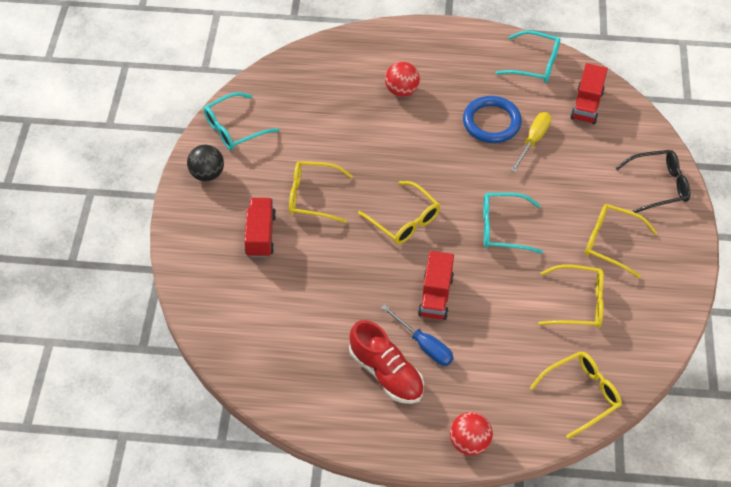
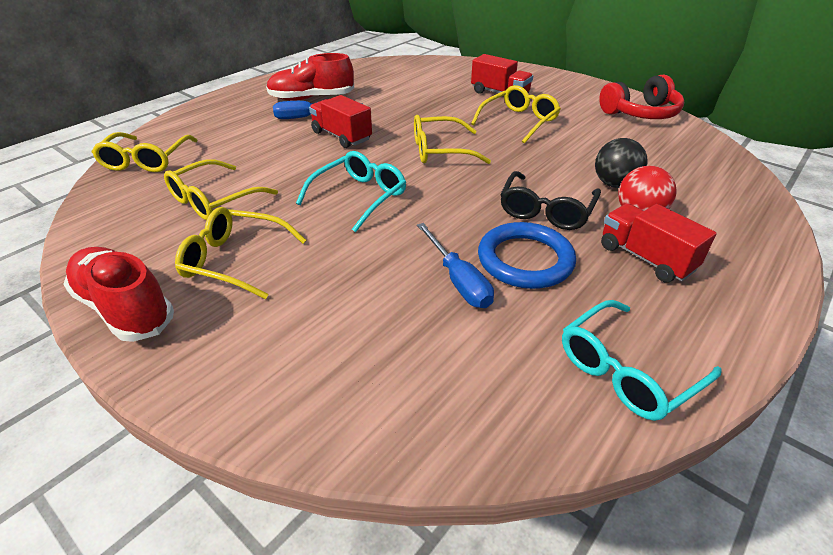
camera: 125 degrees right, 15 degrees down
(207, 174) = (590, 92): black ball -> black ball (614, 184)
(234, 128) = (640, 113): turquoise glasses -> red headphones
(469, 442) = (211, 106): red ball -> none
(533, 140) = (458, 280): yellow screwdriver -> blue screwdriver
(586, 105) = (477, 382): red truck -> red truck (646, 258)
(611, 242) = (234, 260): yellow glasses -> yellow glasses turned 135 degrees counterclockwise
(659, 185) = (238, 366): black glasses -> black glasses (546, 211)
(681, 257) = (125, 308): none -> red shoe

